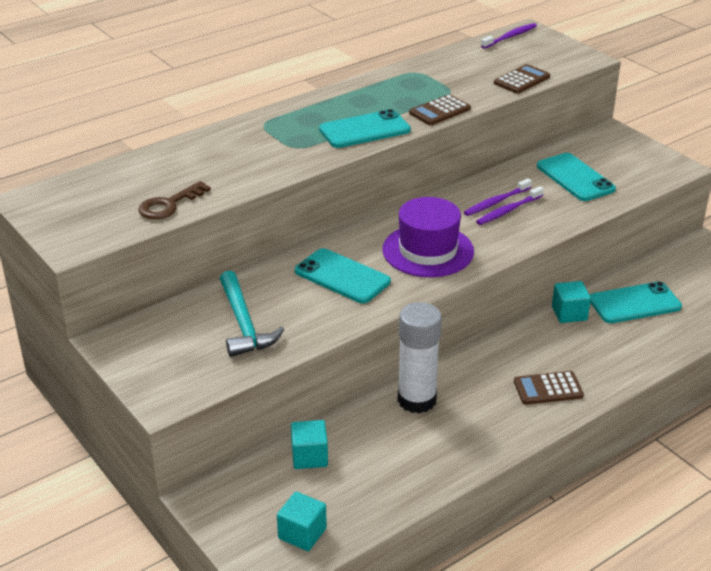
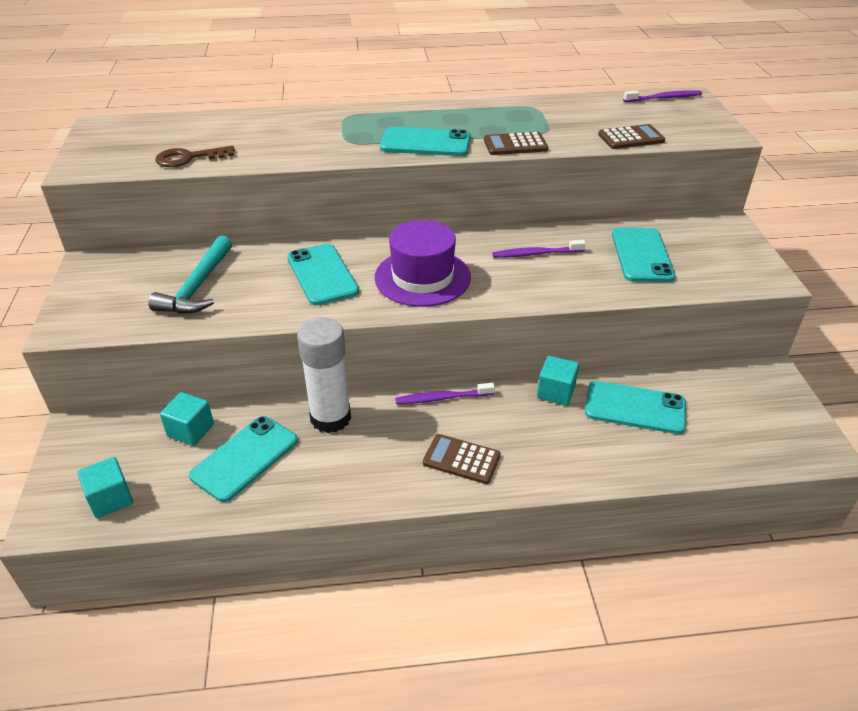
camera: 30 degrees right, 5 degrees up
(380, 457) = (244, 458): none -> turquoise phone
(508, 210) = (539, 265): purple toothbrush -> purple toothbrush (442, 398)

